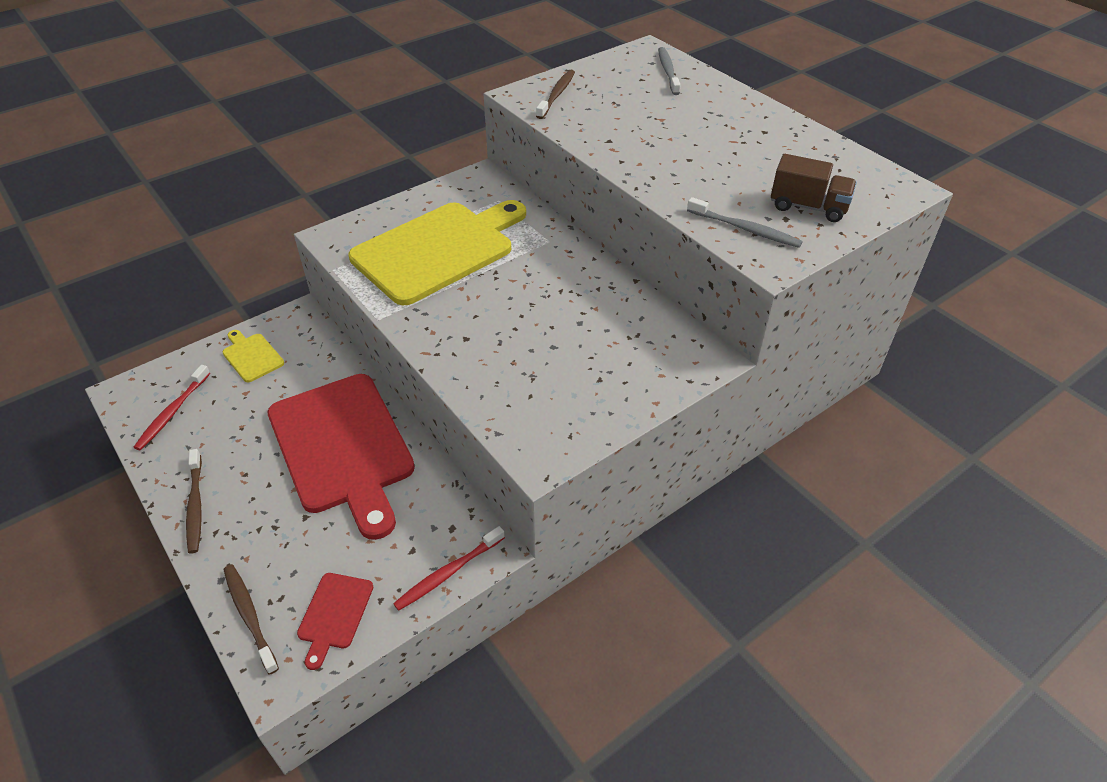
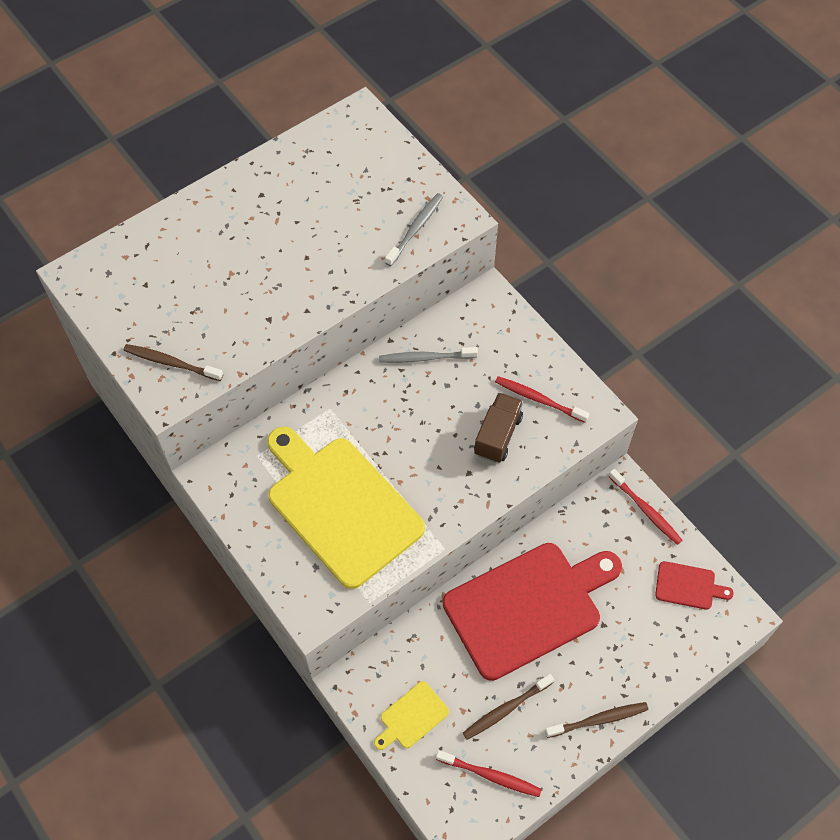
camera: 90 degrees left, 15 degrees up
(249, 615) = (696, 648): brown toothbrush -> brown toothbrush (505, 709)
(561, 399) = (538, 399): none -> red toothbrush
(668, 71) = (131, 260): grey toothbrush -> grey toothbrush (425, 358)
(808, 207) = (384, 182): brown truck -> brown truck (497, 435)

